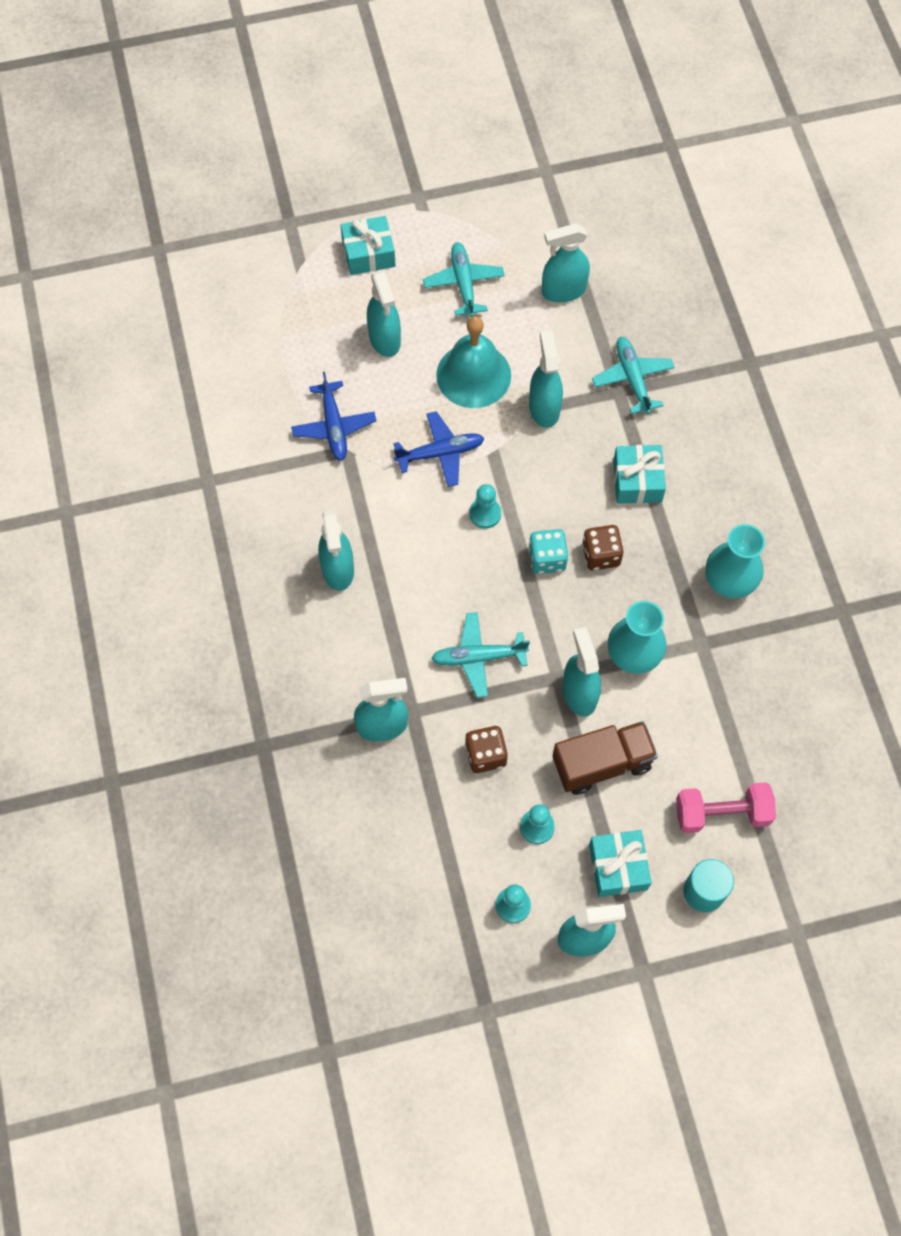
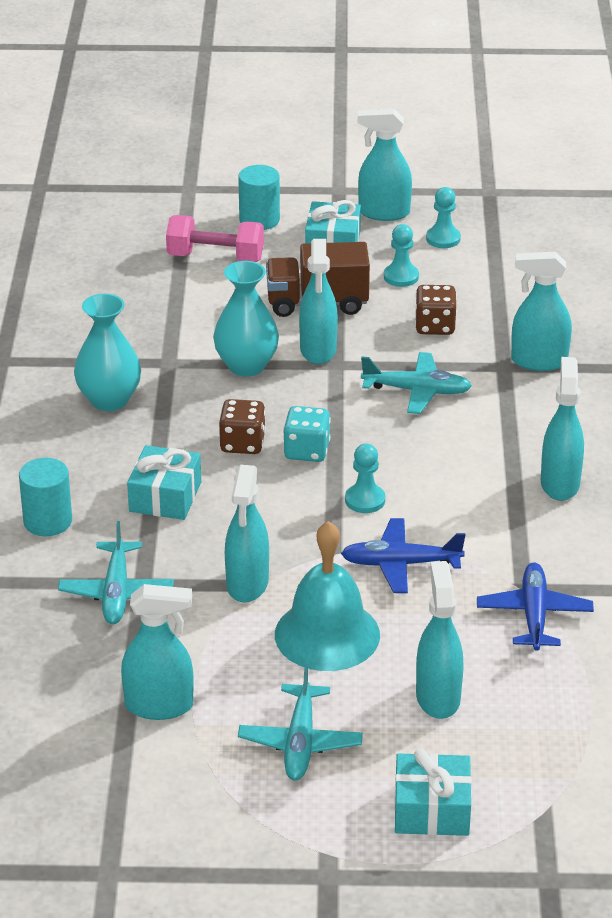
camera: 165 degrees left, 30 degrees down
(712, 434) = (48, 521): none -> turquoise cylinder

